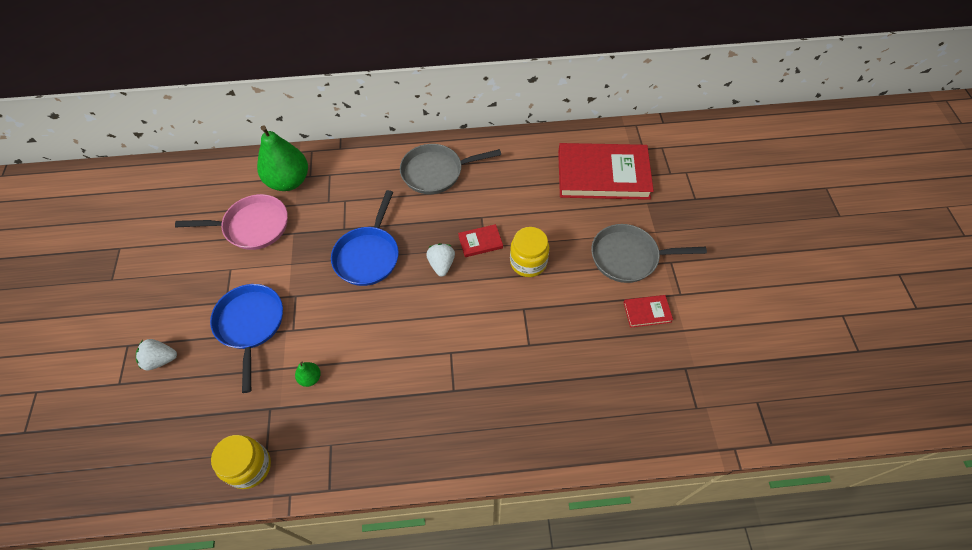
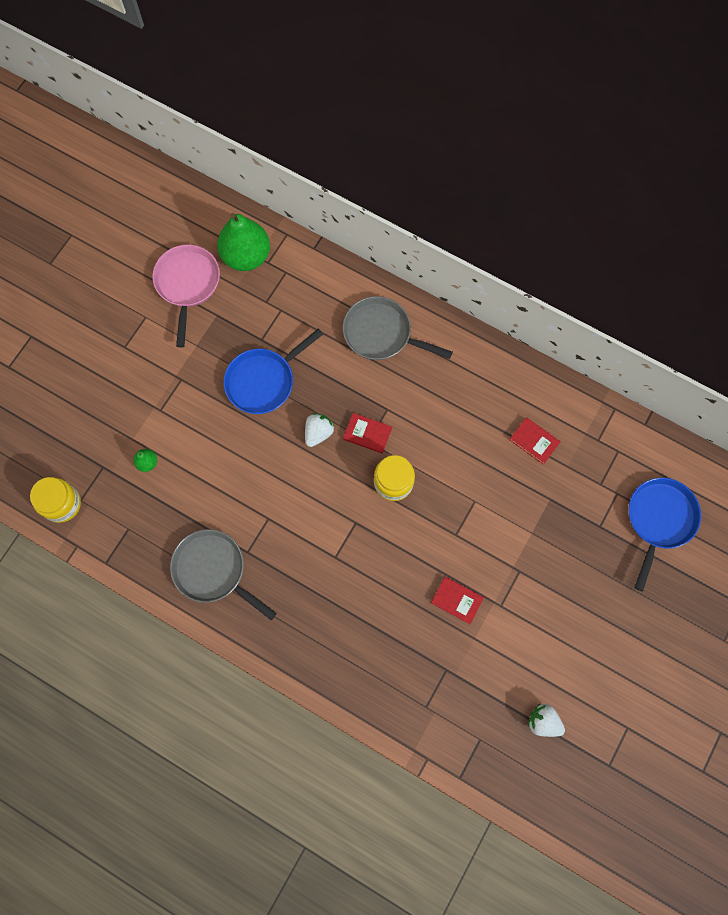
camera: 35 degrees right, 15 degrees up
(160, 360) = (48, 367): white strawberry -> white strawberry (543, 721)
(250, 325) = (131, 382): blue pan -> blue pan (659, 520)
(252, 226) = (187, 284): pink pan -> pink pan turned 120 degrees counterclockwise
(603, 174) = (534, 441): red book -> red book, size x0.42
(629, 257) = (485, 540): grey pan -> grey pan (213, 570)

